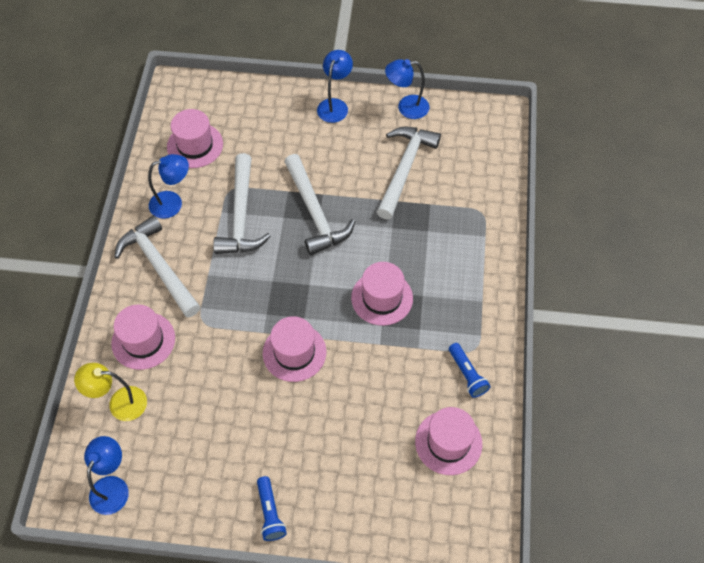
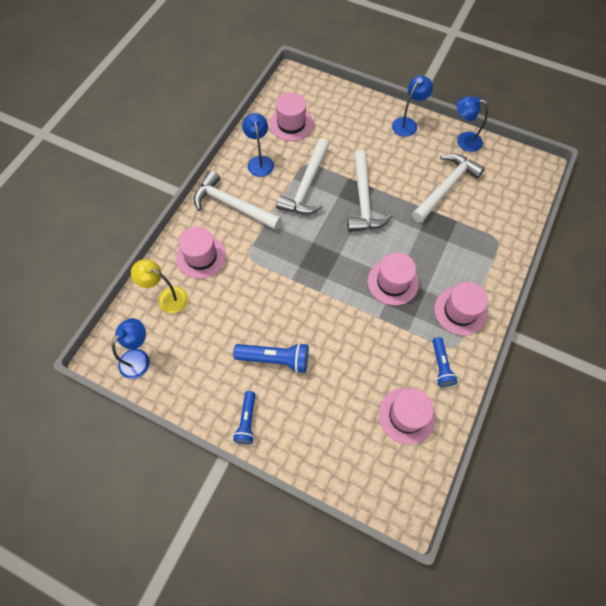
camera: 20 degrees right, 5 degrees up
(159, 267) = (232, 205): white hammer -> white hammer turned 45 degrees counterclockwise
(173, 203) = (259, 161): blue lamp -> blue lamp turned 105 degrees counterclockwise
(277, 431) = (275, 359): none -> blue flashlight
(294, 352) = (310, 302): pink hat -> pink hat (460, 311)

